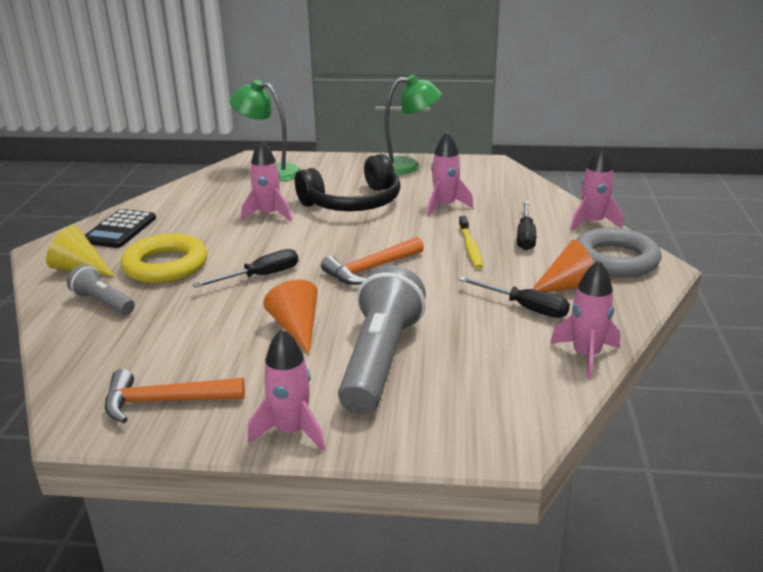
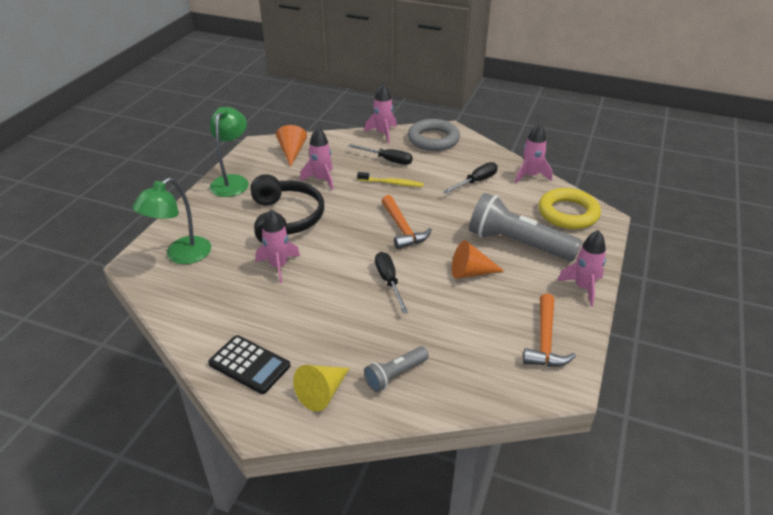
camera: 75 degrees left, 10 degrees up
(165, 265) = (344, 334): yellow ring -> yellow ring (568, 213)
(568, 286) = (457, 162): orange cone -> orange cone (292, 152)

